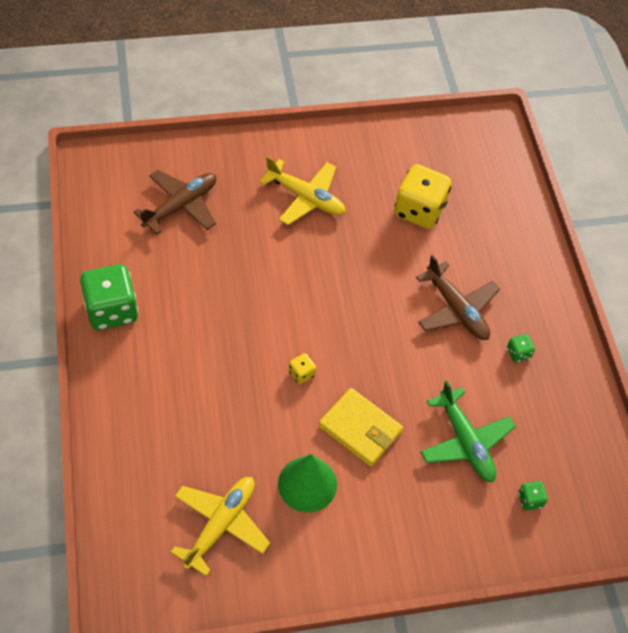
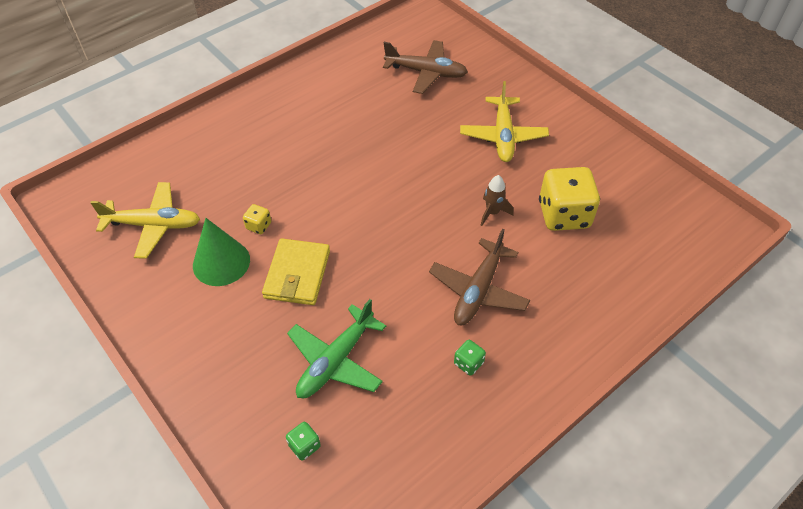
camera: 65 degrees right, 5 degrees down
(112, 310) = (302, 82): green dice -> none
(301, 374) = (325, 211): yellow dice -> yellow dice (259, 226)
(385, 255) = (492, 213): none -> brown rocket

